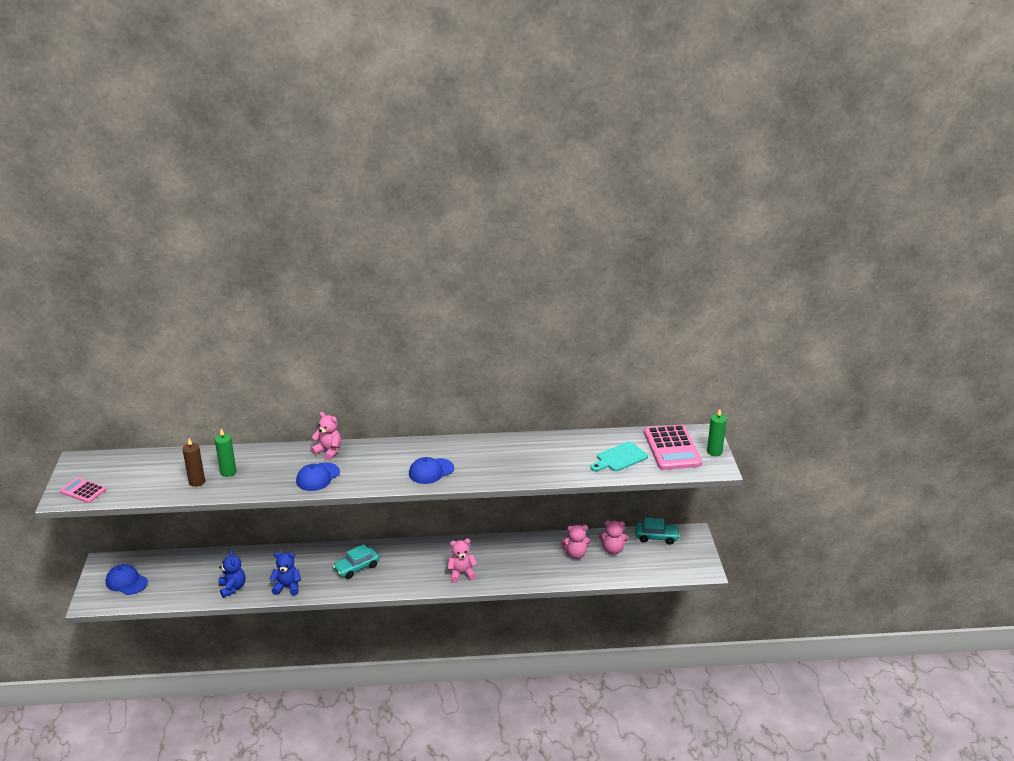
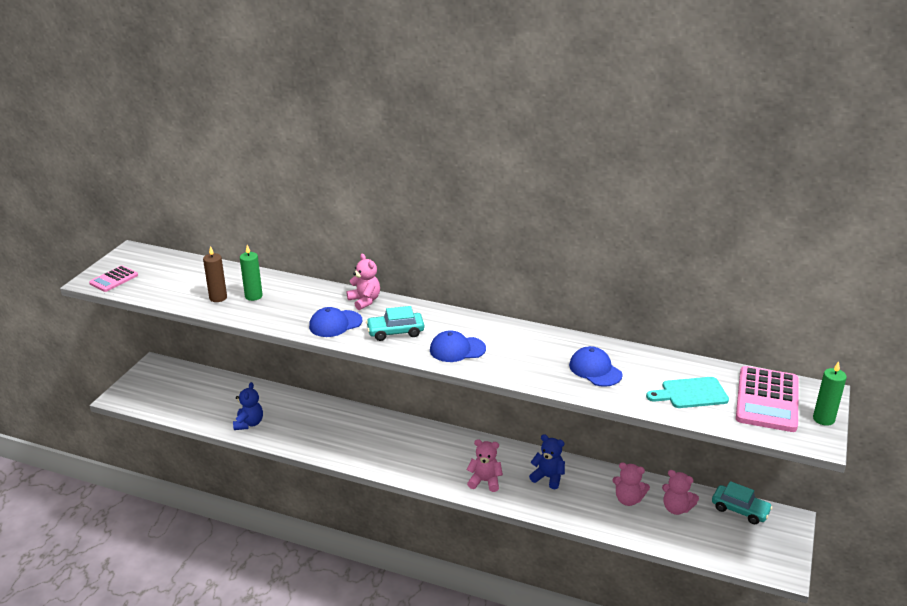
camera: 25 degrees right, 0 degrees up
(83, 491) = (114, 279): pink calculator -> pink calculator turned 105 degrees counterclockwise
(126, 582) = (161, 388): blue cap -> blue cap (595, 370)
(287, 587) = (300, 439): blue teddy bear -> blue teddy bear (548, 477)
(356, 567) = (379, 440): turquoise car -> turquoise car (395, 332)

